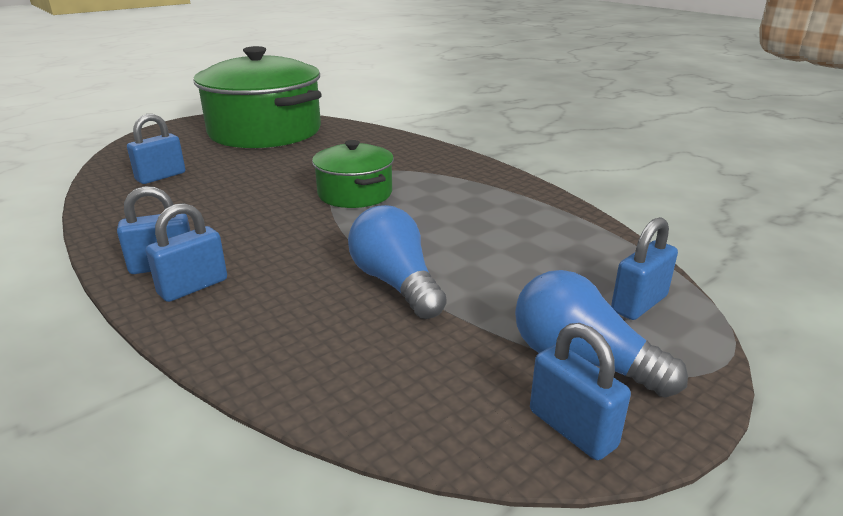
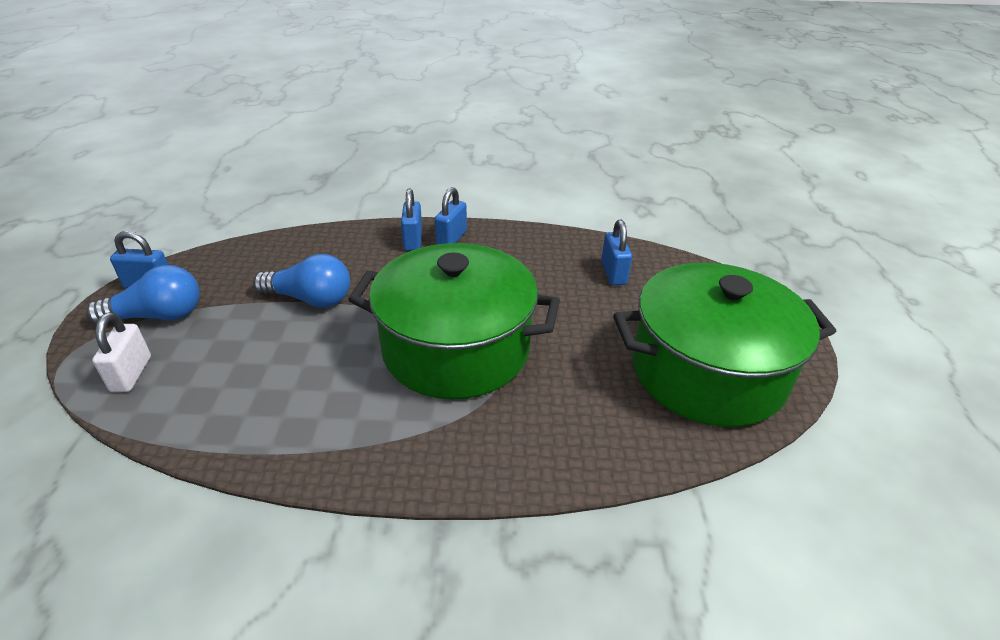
camera: 130 degrees right, 10 degrees up
(355, 193) = (456, 348): green pot -> green pot, size x1.91
(639, 304) = (131, 374): blue padlock -> white padlock

